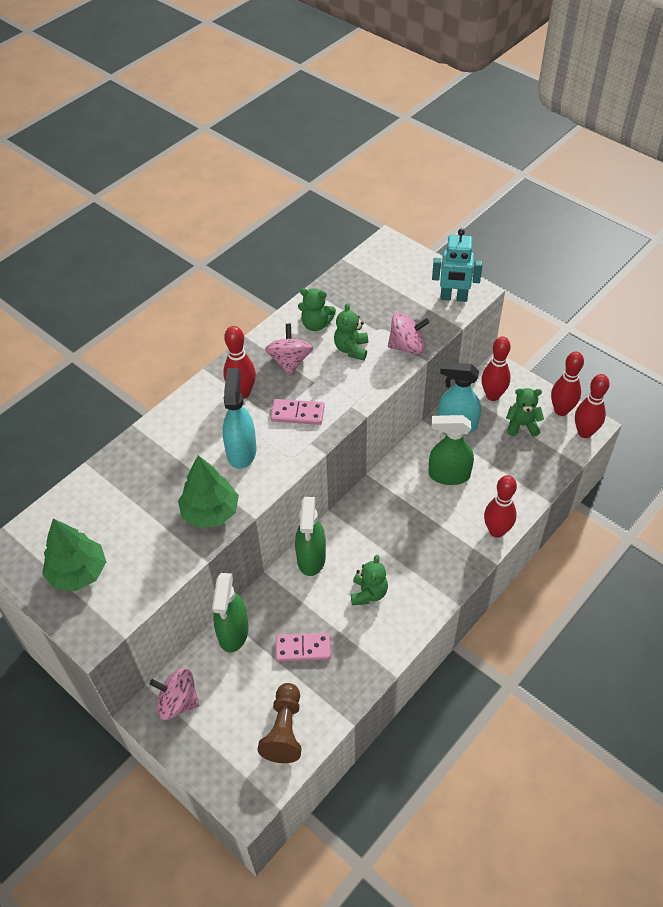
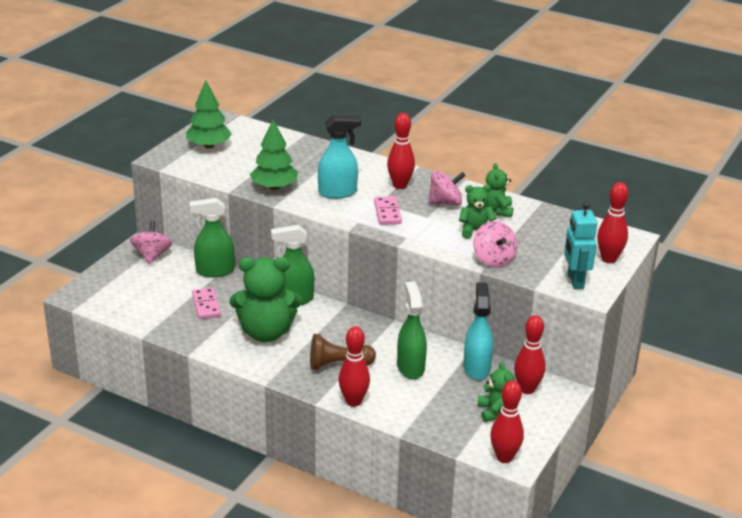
camera: 75 degrees right, 20 degrees down
(284, 730) = (134, 305): brown pawn -> brown pawn (338, 365)
(368, 593) = (266, 333): green teddy bear -> green teddy bear, size x1.90
(561, 410) = (528, 439): red bowling pin -> red bowling pin (609, 259)

